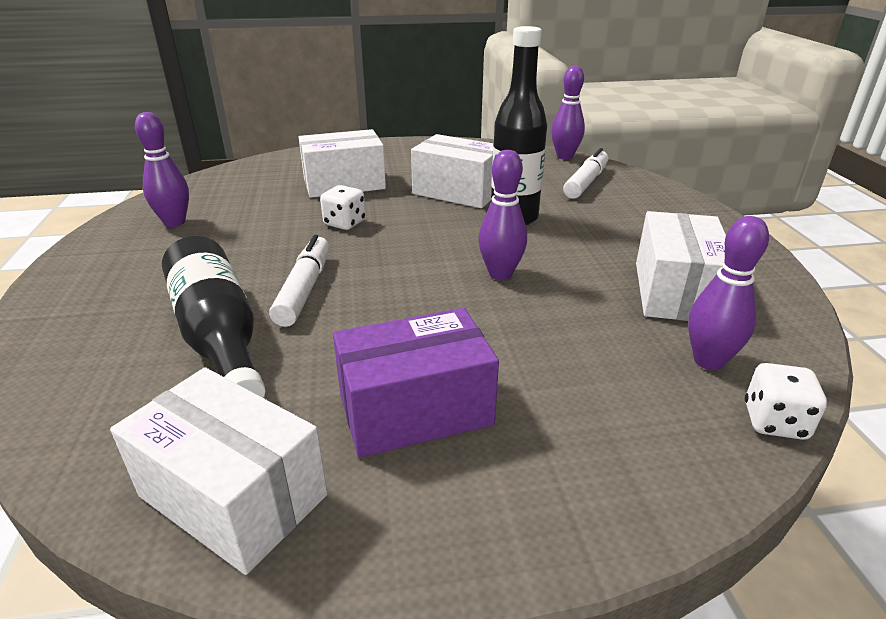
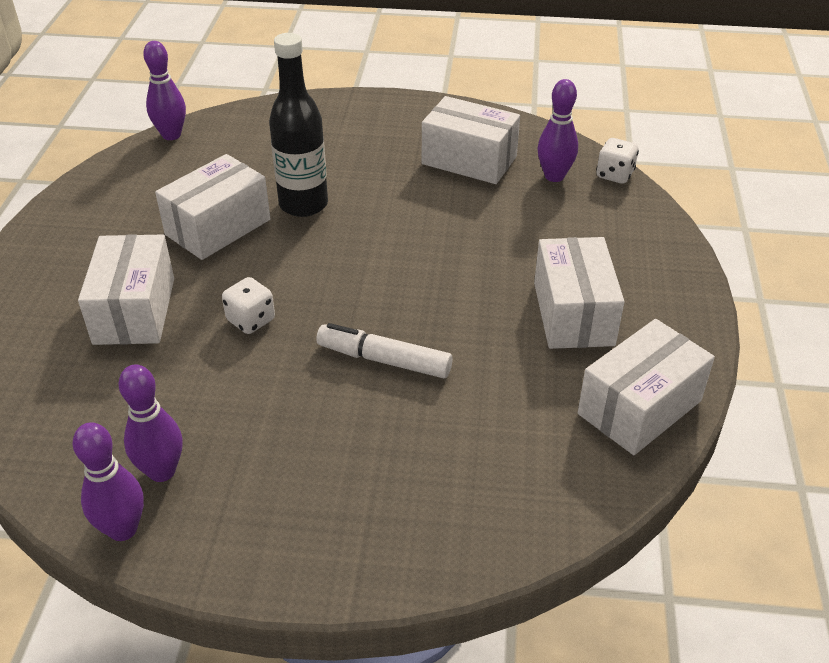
camera: 75 degrees left, 10 degrees up
(219, 336) = (447, 420): black bottle -> none
(415, 409) = (573, 313): purple box -> white box
(500, 274) = (407, 236): purple bowling pin -> purple bowling pin (123, 529)
(586, 182) = (249, 142): white marker -> none

